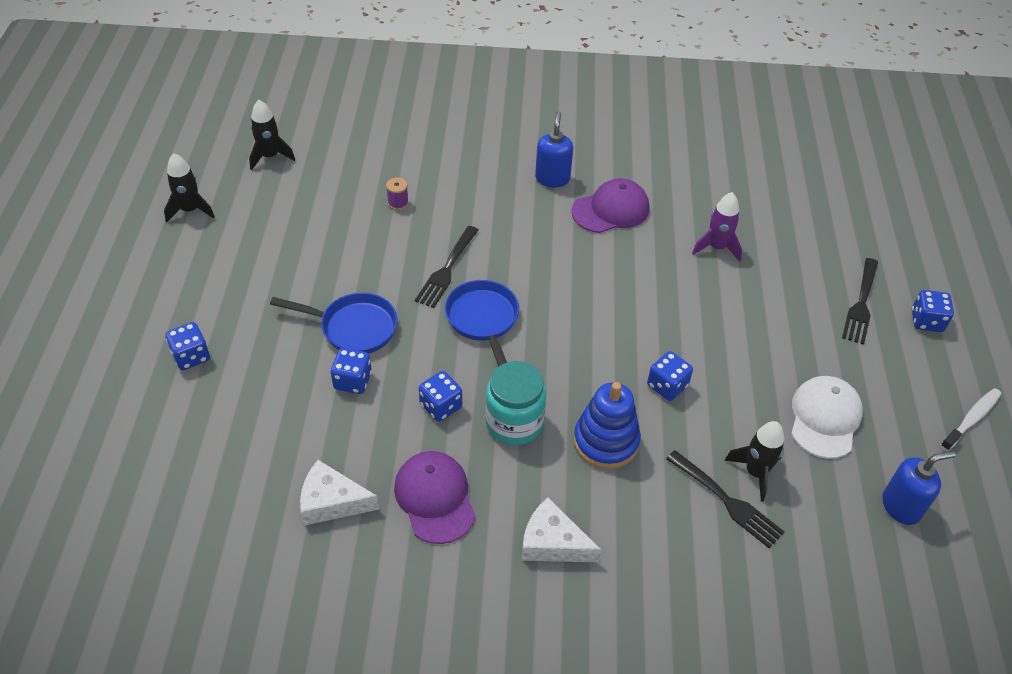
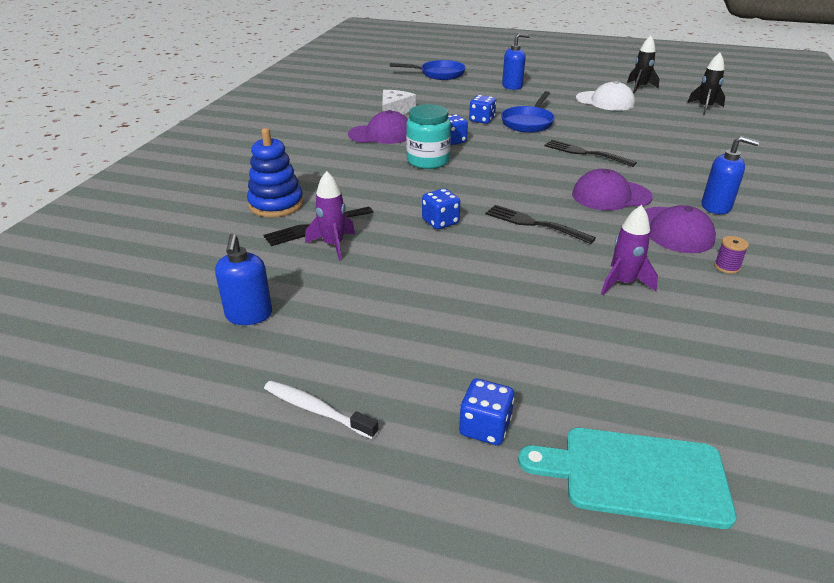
camera: 105 degrees right, 15 degrees down
(191, 356) = (512, 86): blue dice -> blue soap dispenser
(398, 203) = (661, 142): purple spool -> purple spool (726, 267)
(483, 321) = (528, 160): blue pan -> blue pan (439, 74)
(553, 543) = (327, 162): white cheese -> none
(555, 250) = (611, 196): none -> purple cap
(606, 441) = (396, 189): blue stacking toy -> blue stacking toy (276, 204)
(755, 472) = (333, 245): black rocket -> purple rocket
(824, 418) = (369, 296): white cap -> white cap (605, 101)
(861, 304) = (524, 372): black fork -> black fork (533, 224)
(919, 250) = (635, 475): none -> turquoise cutting board
(971, 419) = (316, 410): white toothbrush -> white toothbrush turned 150 degrees clockwise

